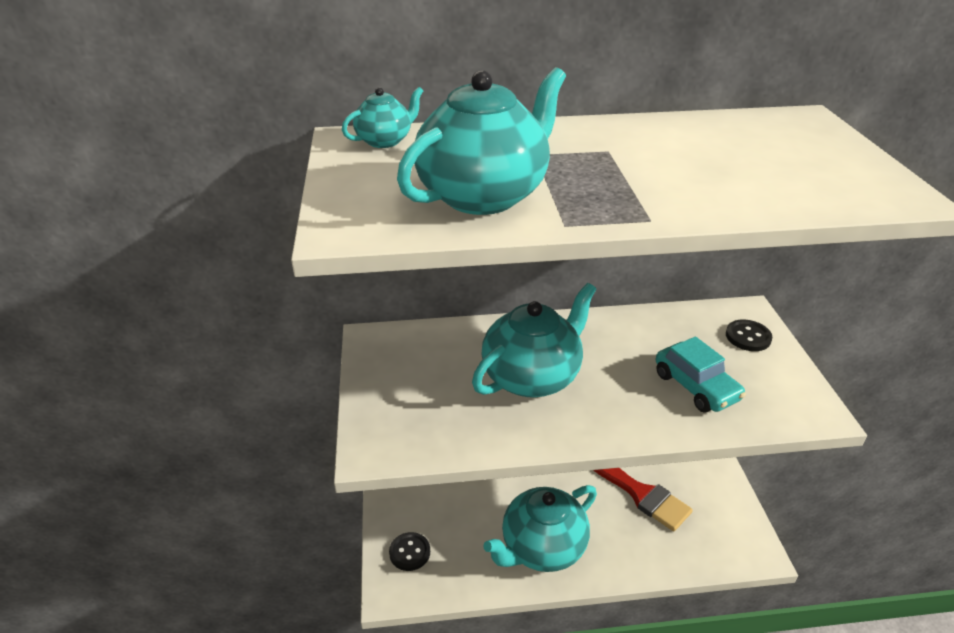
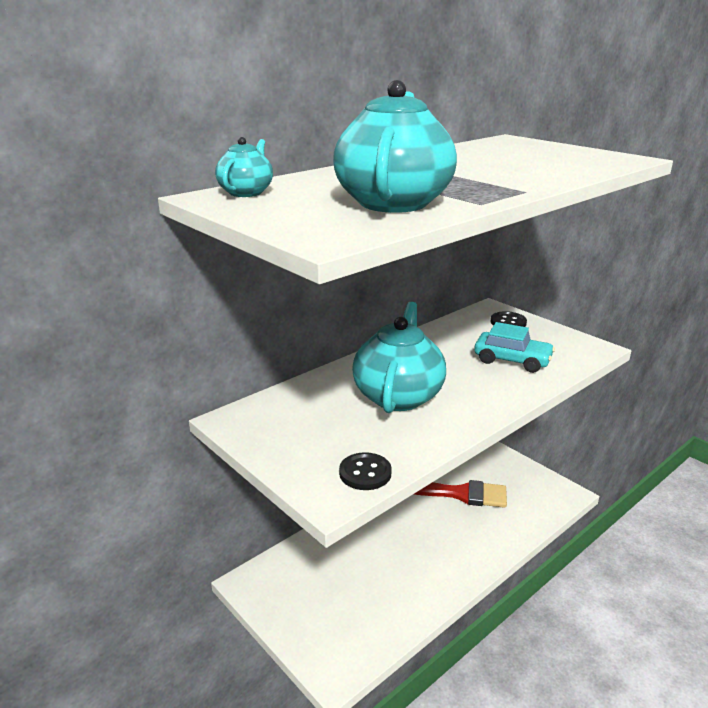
camera: 35 degrees left, 10 degrees down
(409, 552) = (323, 632): black button -> black button (365, 473)
(541, 548) = (427, 568): turquoise teapot -> none

